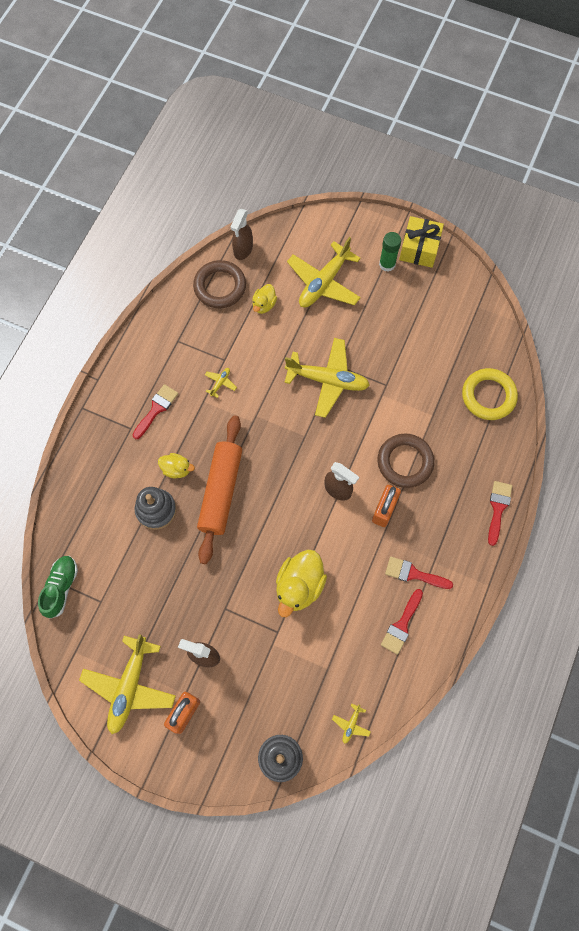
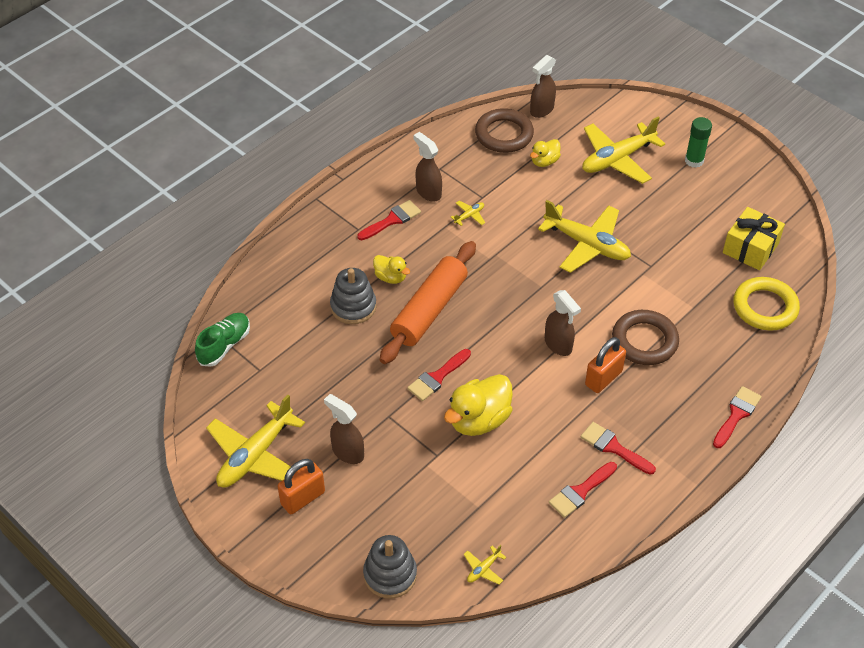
camera: 20 degrees right, 20 degrees down
(176, 369) = (428, 192): none -> brown spray bottle
(251, 556) = (437, 377): none -> red brush
(419, 249) = (735, 156): yellow gift -> yellow gift (750, 248)

